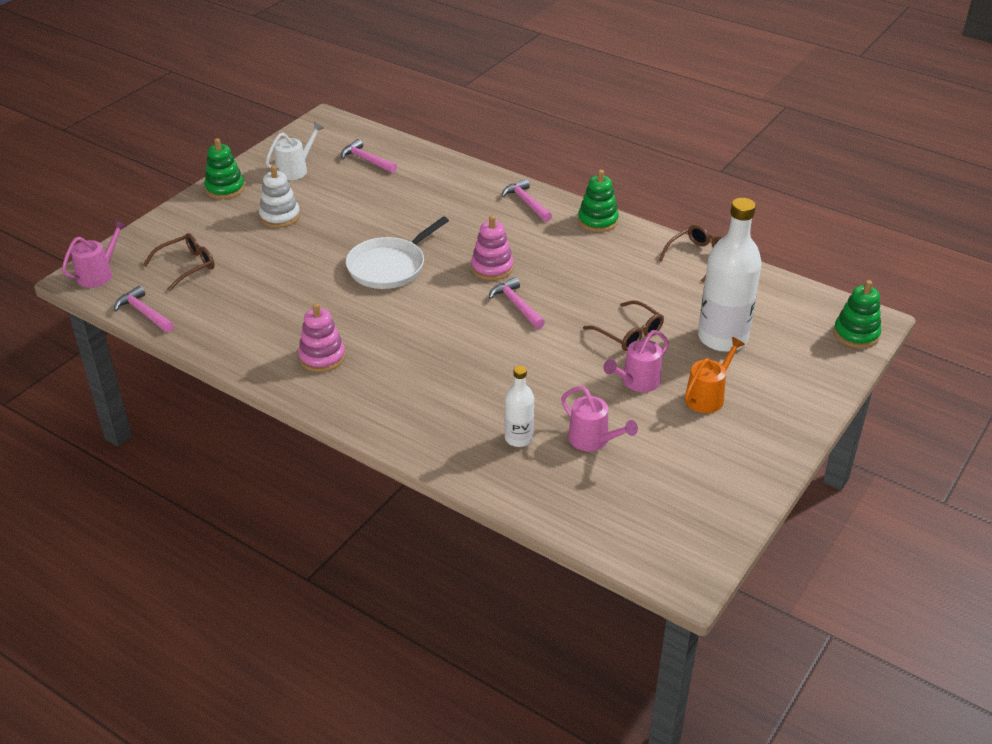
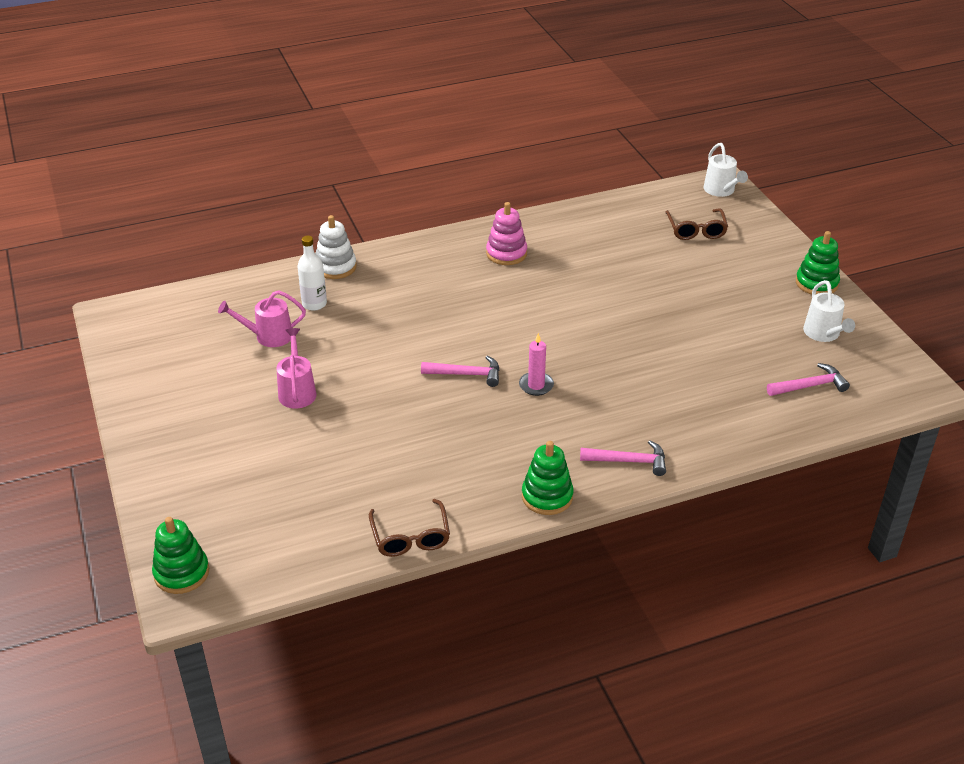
camera: 125 degrees right, 0 degrees up
(99, 274) = (721, 190): pink watering can -> white watering can
(144, 313) = (646, 197): pink hammer -> none
(280, 216) = (737, 297): white stacking toy -> white stacking toy (335, 267)
(389, 266) = (596, 328): white pan -> none
(492, 268) = (536, 385): pink stacking toy -> pink candle
(629, 333) = (357, 420): brown glasses -> none
(708, 396) = (234, 420): orange watering can -> none
(722, 338) = (285, 474): white bottle -> none

